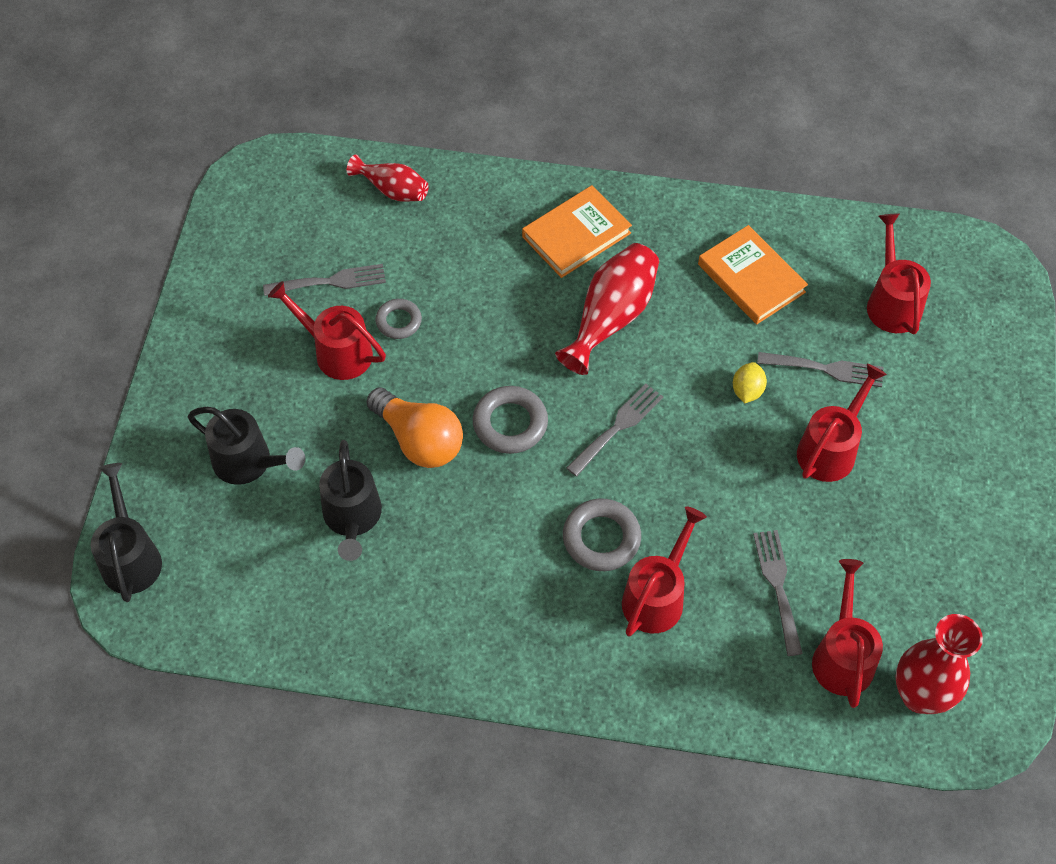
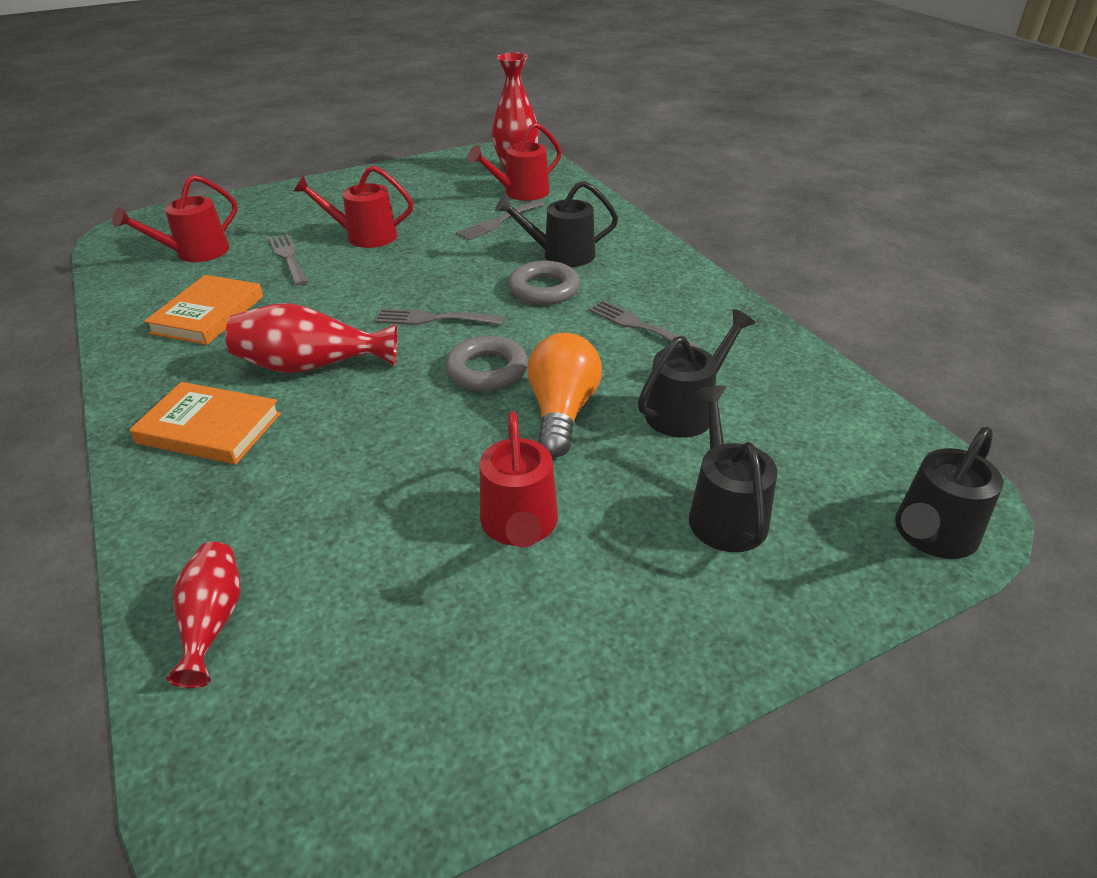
camera: 125 degrees left, 20 degrees down
(331, 281) = (421, 593): grey fork -> grey fork (639, 326)
(398, 321) = (433, 498): grey ring -> none
(657, 596) = (561, 255): red watering can -> black watering can
(747, 391) = (340, 279): yellow lemon -> none

